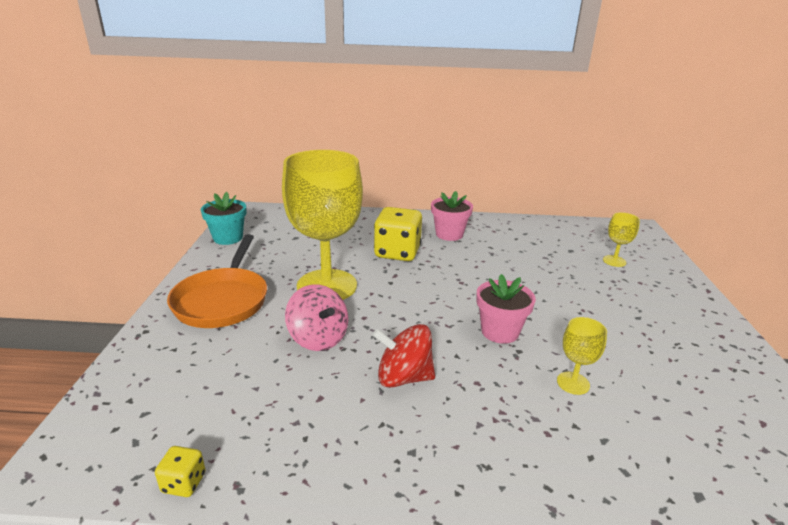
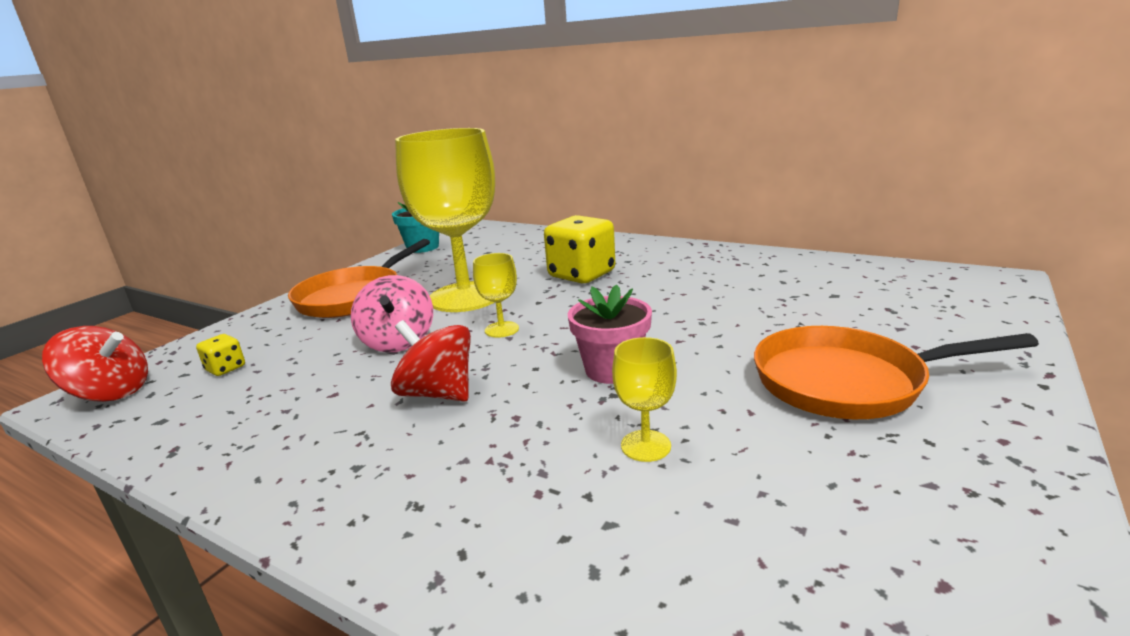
camera: 30 degrees right, 5 degrees down
(85, 452) = (111, 393): none -> red spinning top
(184, 483) = (140, 435): yellow dice -> yellow dice (225, 368)
(449, 234) = (670, 263): pink flower pot -> none
(614, 261) = (897, 315): yellow goblet -> yellow goblet (501, 329)
(631, 314) = (847, 382): none -> orange pan

